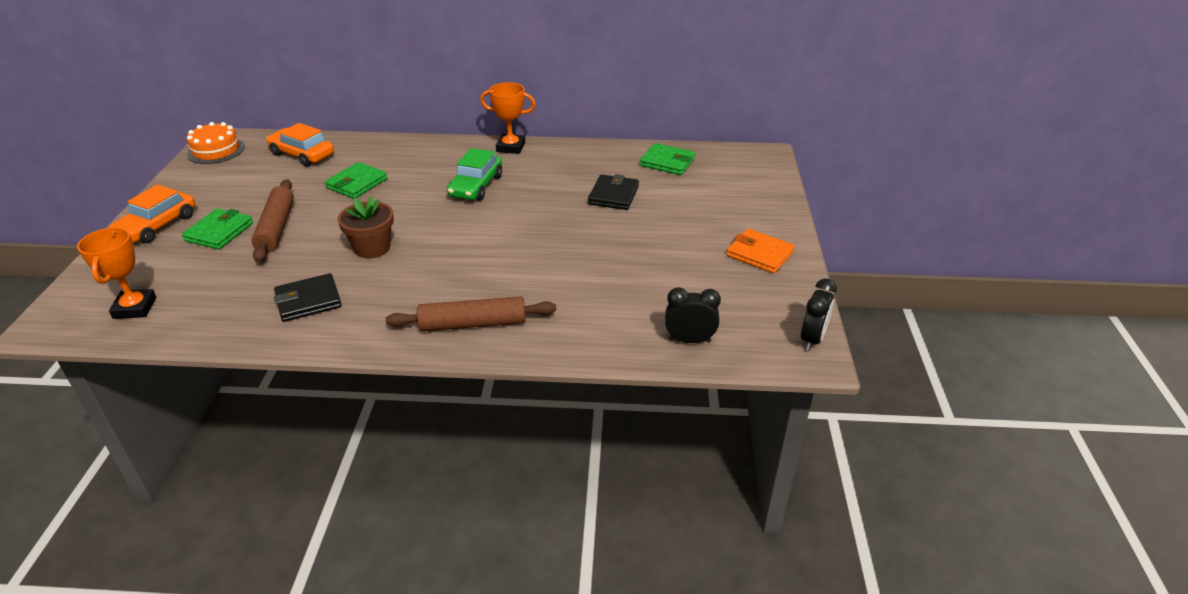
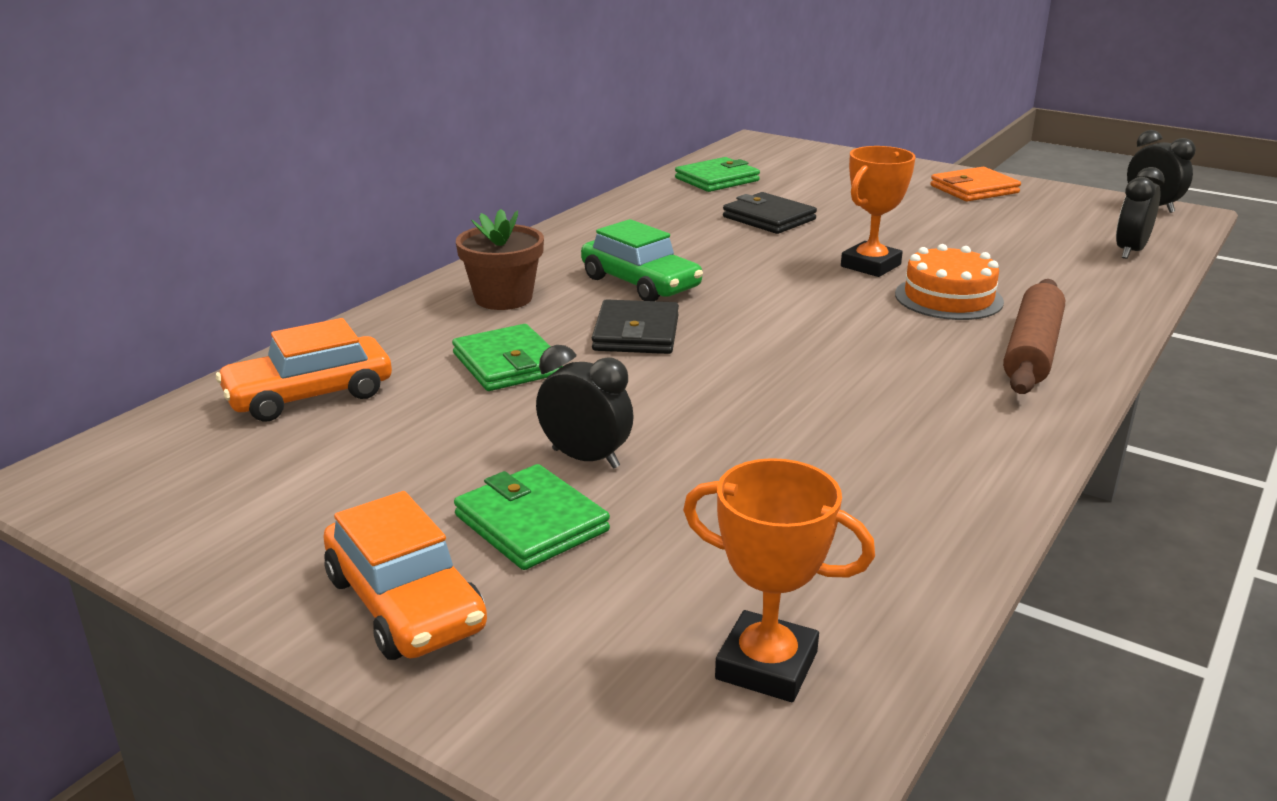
camera: 60 degrees left, 10 degrees down
(216, 150) = (121, 487): orange cake -> orange cake (948, 298)
(276, 227) = (585, 458): brown rolling pin -> black clock
(308, 301) = (883, 461): black wallet -> black wallet (636, 333)
(372, 248) = (754, 384): brown flower pot -> brown flower pot (503, 298)
(511, 147) = (548, 243): orange trophy -> orange trophy (870, 265)

